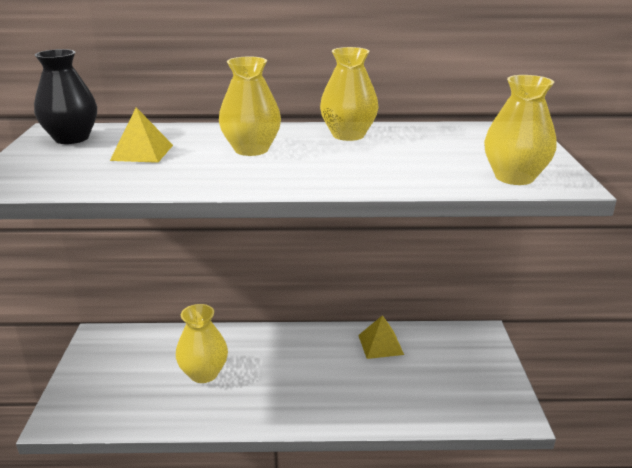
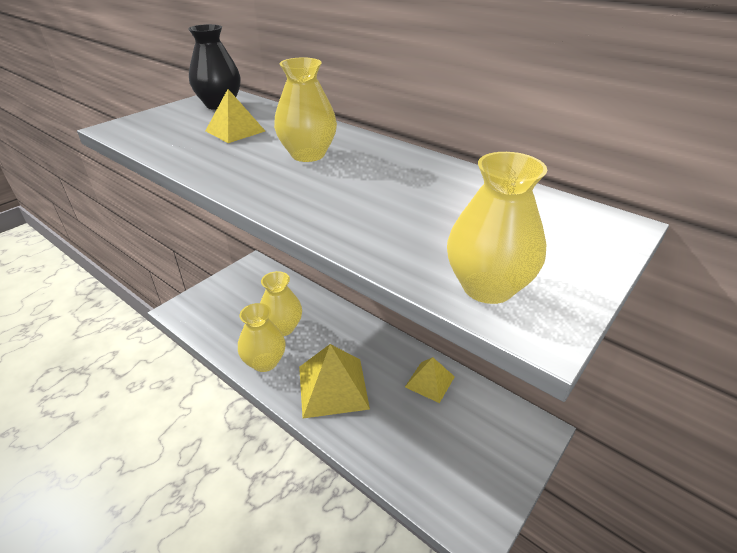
camera: 40 degrees right, 10 degrees up
(310, 391) = (333, 387): none -> yellow pyramid
(348, 135) = (412, 168): yellow vase -> yellow vase (265, 362)

